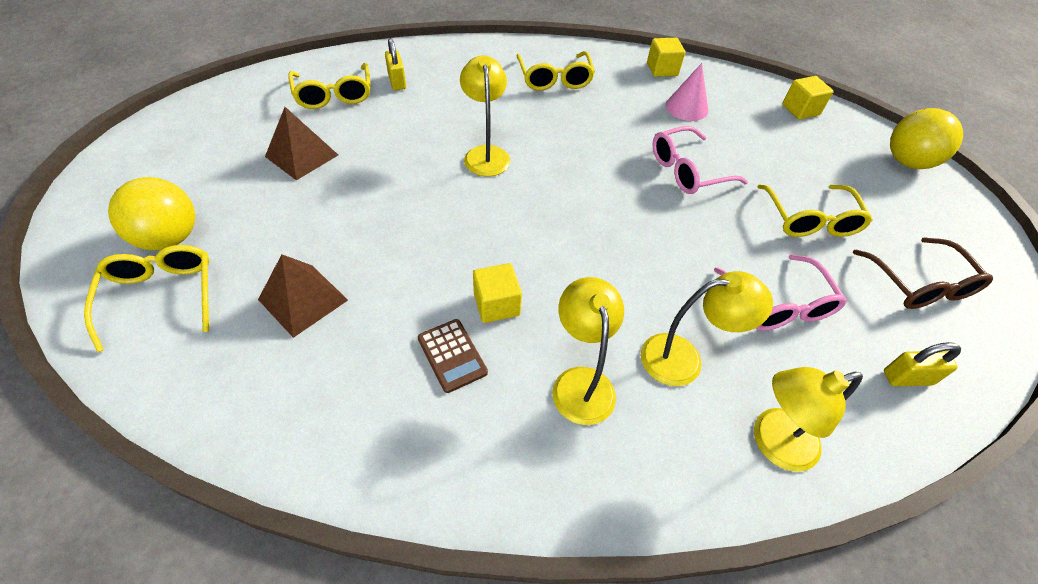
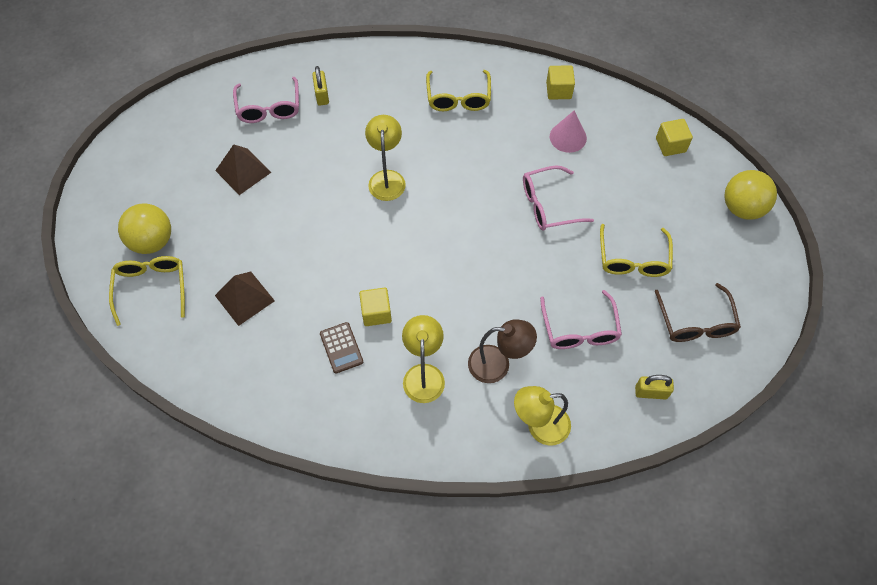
camera: 10 degrees right, 10 degrees up
(334, 95) = (269, 108): yellow glasses -> pink glasses
(684, 359) = (498, 364): yellow lamp -> brown lamp

